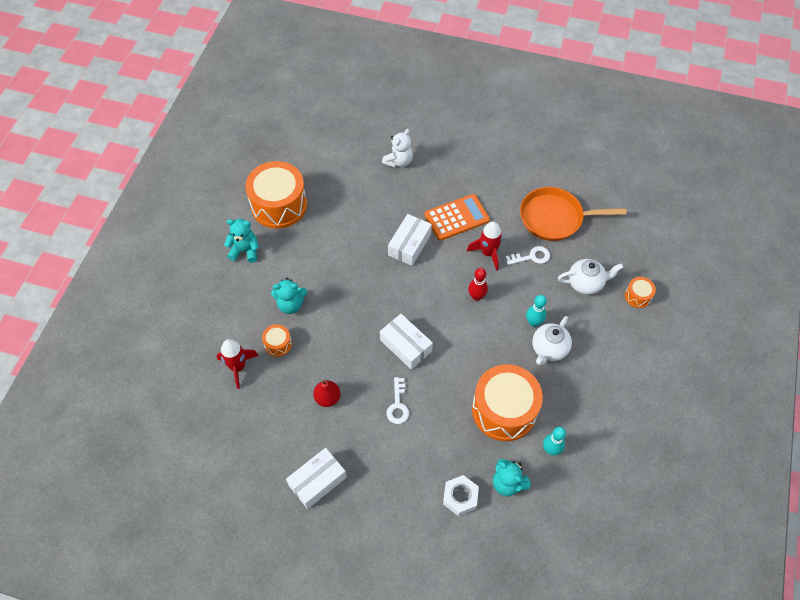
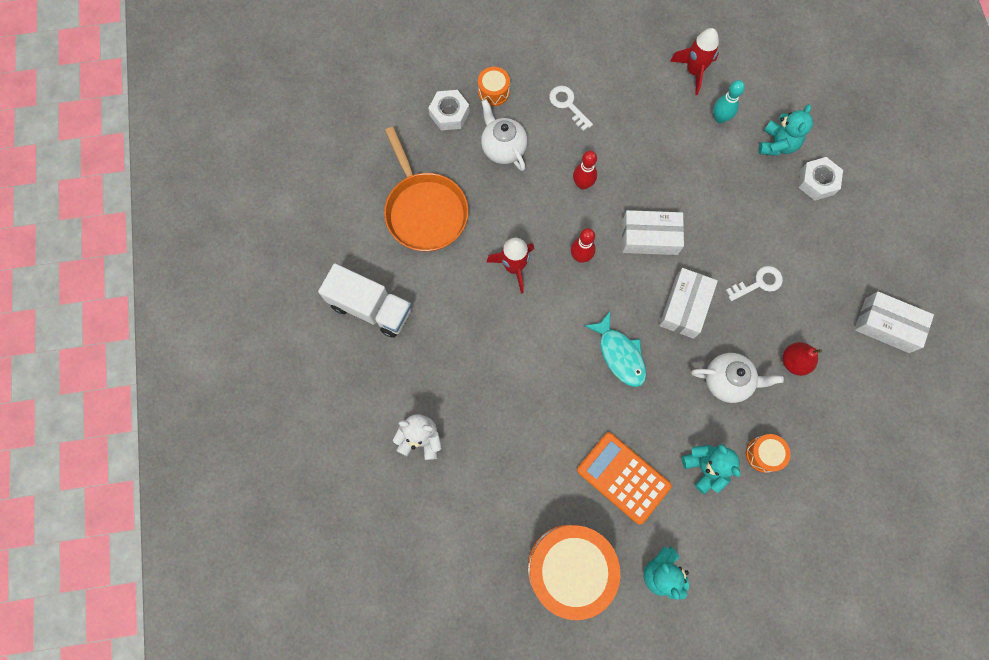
camera: 115 degrees left, 15 degrees up
(238, 367) = (818, 485): red rocket -> red rocket (694, 71)
(393, 289) = (619, 354): none -> turquoise fish
(409, 244) = (547, 364): white box -> white box (649, 237)
(456, 217) = (478, 325): orange calculator -> orange calculator (623, 478)
(497, 165) = (371, 308): none -> white truck
(504, 410) = (703, 176): orange drum -> none
(531, 257) = (495, 217): white key -> white key (568, 105)
(533, 322) = (582, 184): turquoise bowling pin -> red bowling pin
(549, 349) = (607, 157): white teapot -> white teapot (727, 381)
(629, 260) = (449, 113): none -> white nut

